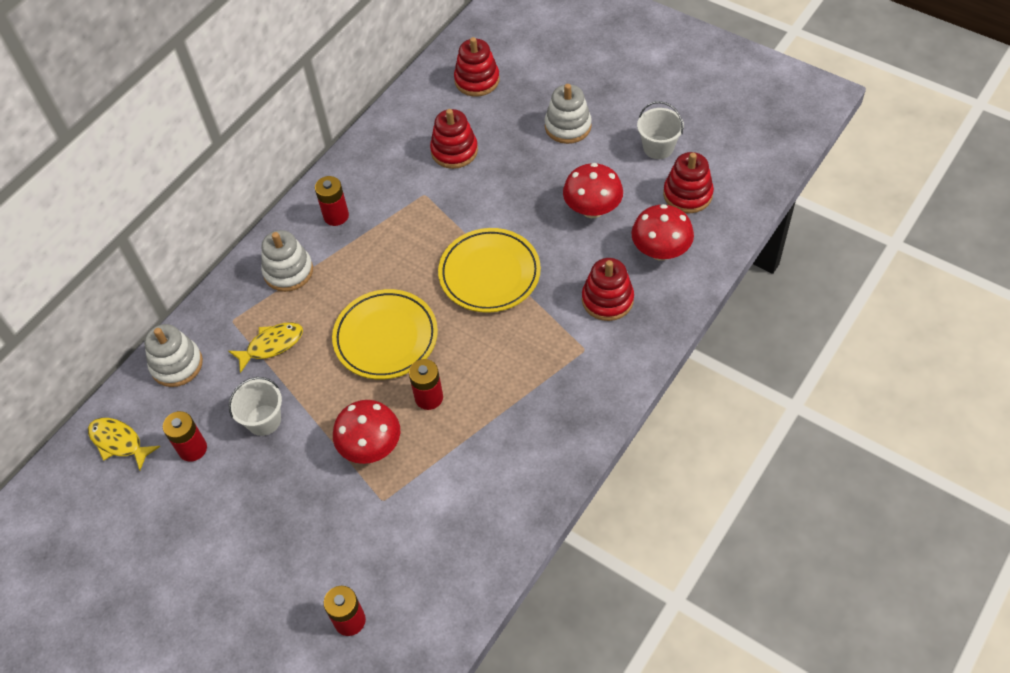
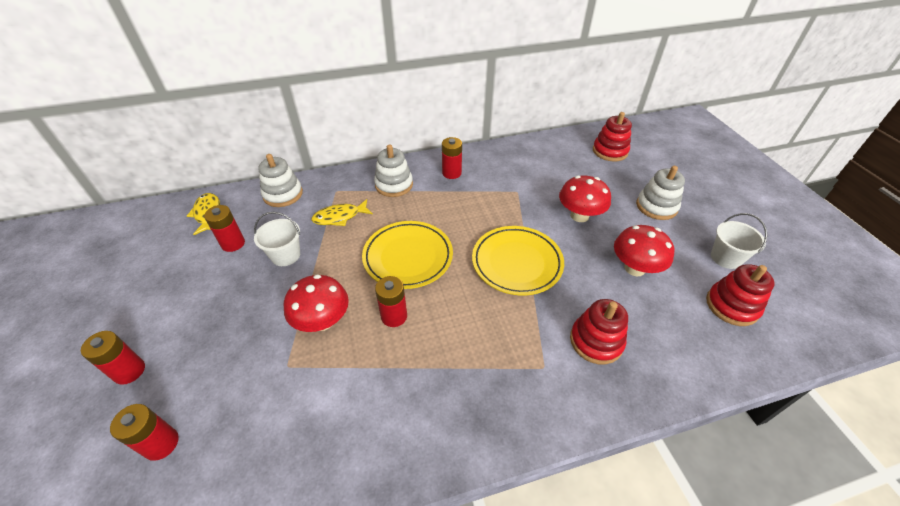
camera: 35 degrees right, 10 degrees down
(250, 607) = (129, 371): none -> red battery
(271, 345) = (340, 217): yellow fish -> yellow fish turned 150 degrees clockwise
(454, 151) = (560, 179): red stacking toy -> none
(660, 251) = (674, 334): red mushroom -> red mushroom (579, 215)

